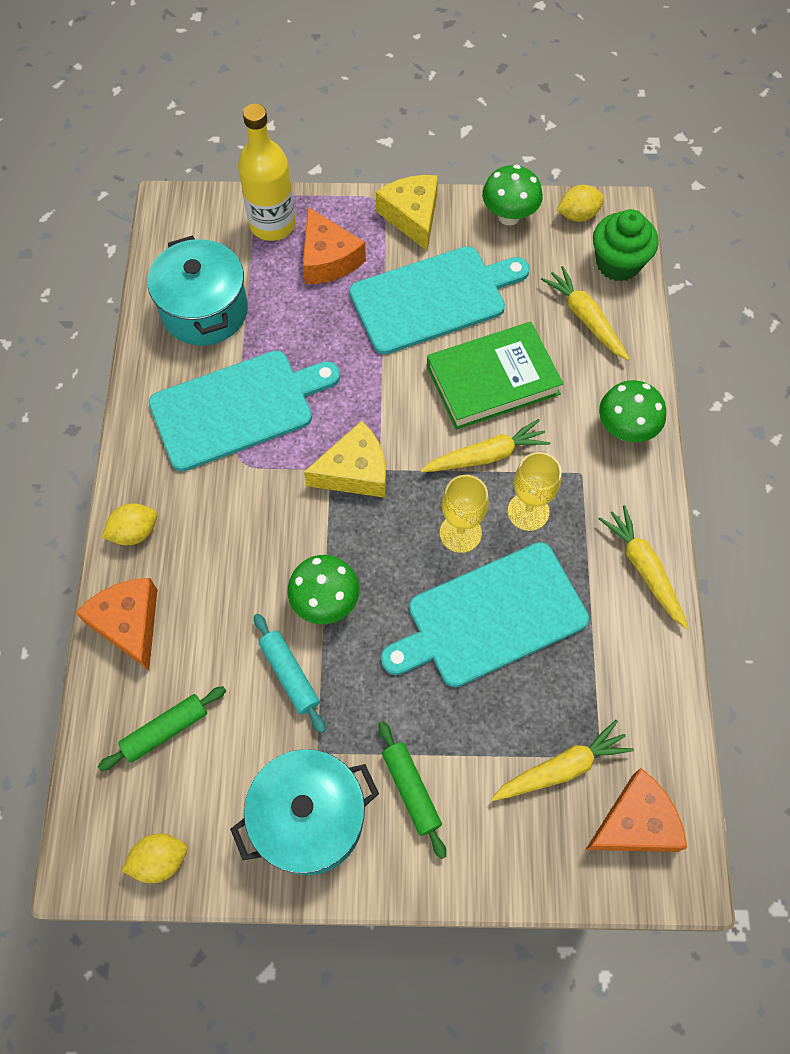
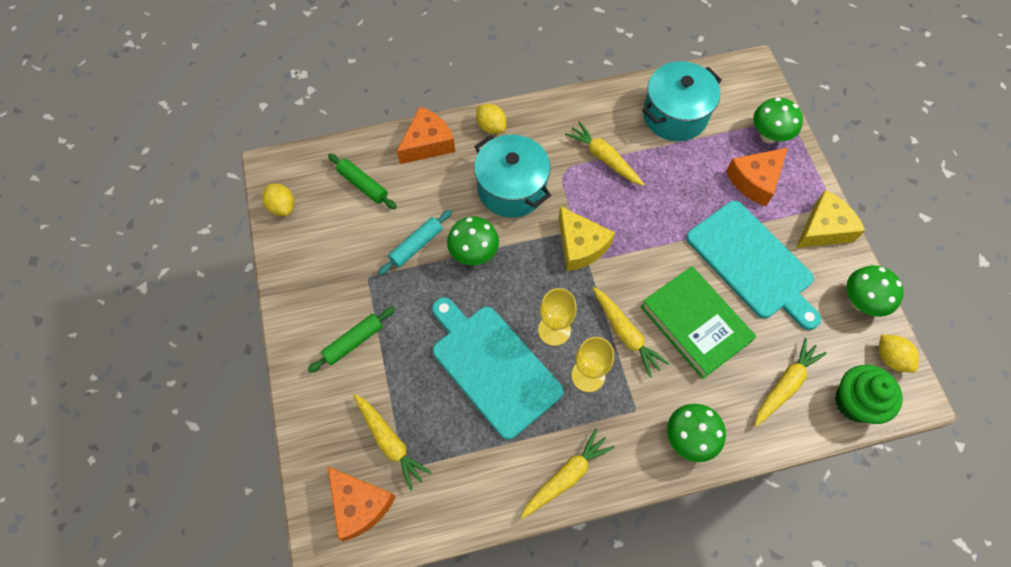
camera: 75 degrees right, 0 degrees up
(238, 408) = (604, 158): turquoise cutting board -> yellow carrot
(272, 224) = (769, 136): yellow bottle -> green mushroom
(309, 819) = (322, 283): turquoise pot -> turquoise pot (511, 189)

